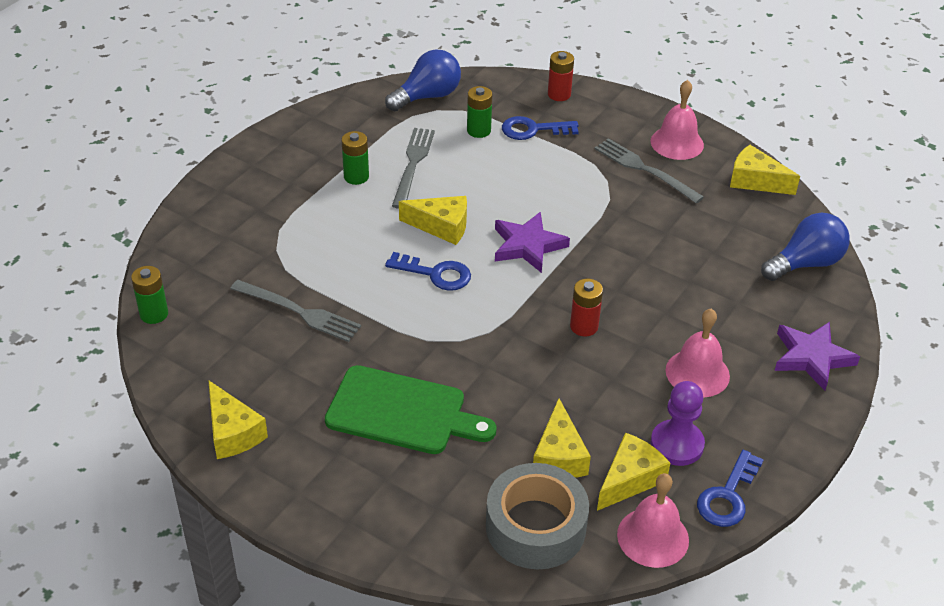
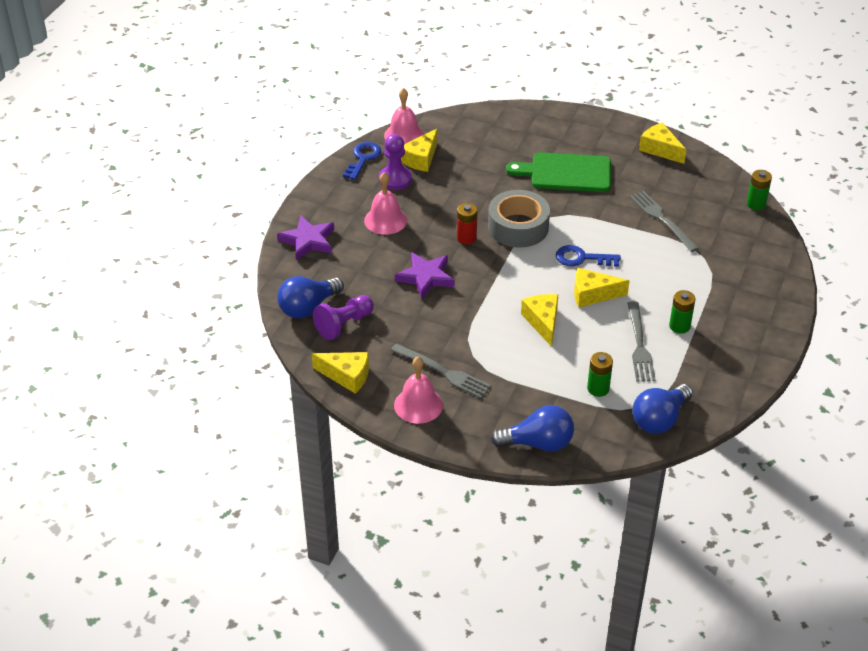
camera: 170 degrees right, 0 degrees up
(299, 312) = (662, 219): grey fork -> grey fork turned 45 degrees clockwise
(527, 246) = (522, 289): purple star -> purple star (426, 277)
(533, 129) = (550, 398): blue key -> none
(535, 526) = (469, 131): grey tape -> grey tape (518, 227)
(559, 94) = (538, 443): red battery -> blue light bulb
(559, 456) = (465, 164): yellow cheese -> yellow cheese (542, 322)
(759, 236) = (344, 325): none -> purple pawn

